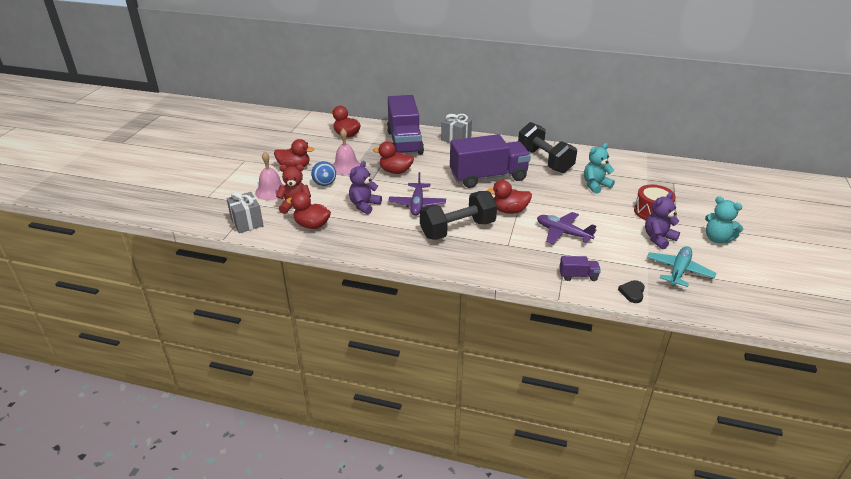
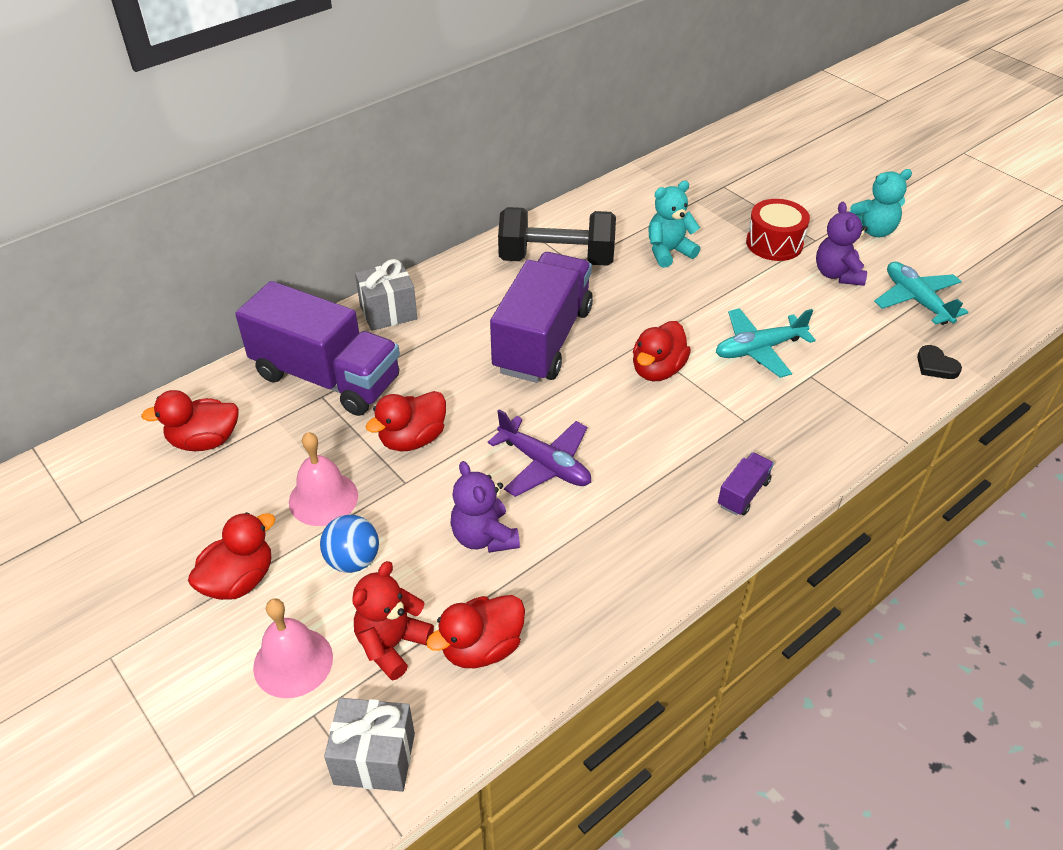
camera: 55 degrees left, 10 degrees up
(457, 229) = (660, 454): black dumbbell -> none
(563, 233) = (759, 349): purple plane -> turquoise plane
(578, 276) = (868, 393): purple truck -> purple truck (743, 493)
(595, 185) = (668, 252): turquoise teddy bear -> turquoise teddy bear turned 60 degrees clockwise

